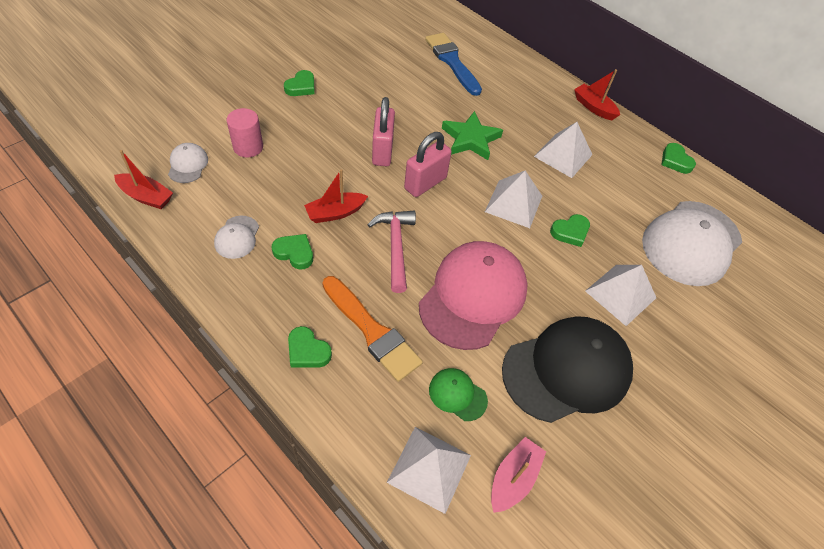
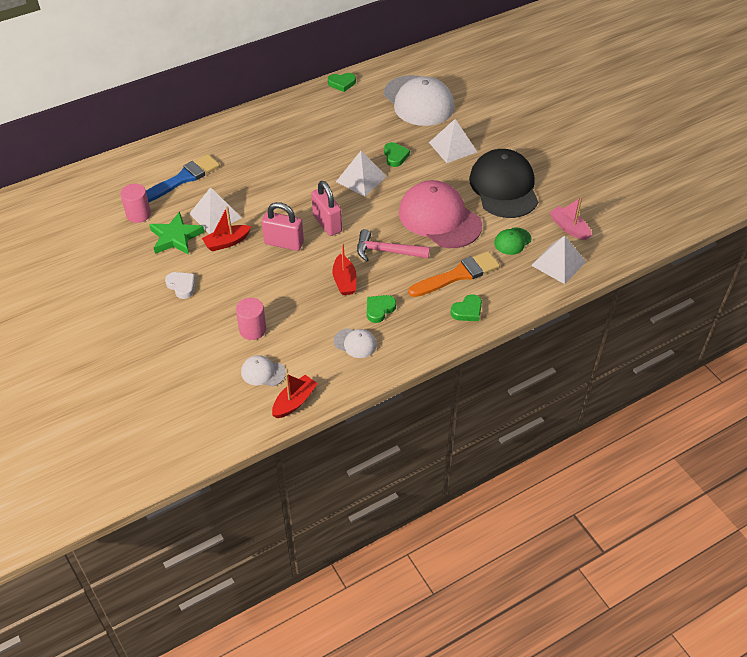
camera: 70 degrees left, 5 degrees down
(301, 87) = (182, 286): green heart -> white heart
(391, 42) = (138, 214): none -> pink cylinder
(452, 62) = (182, 179): blue brush -> blue brush turned 150 degrees clockwise
(470, 139) = (285, 187): green star -> green star (176, 237)
(563, 155) = (319, 140): white pyramid -> white pyramid (215, 215)
(593, 107) = (271, 108): red boat -> red boat (227, 242)

